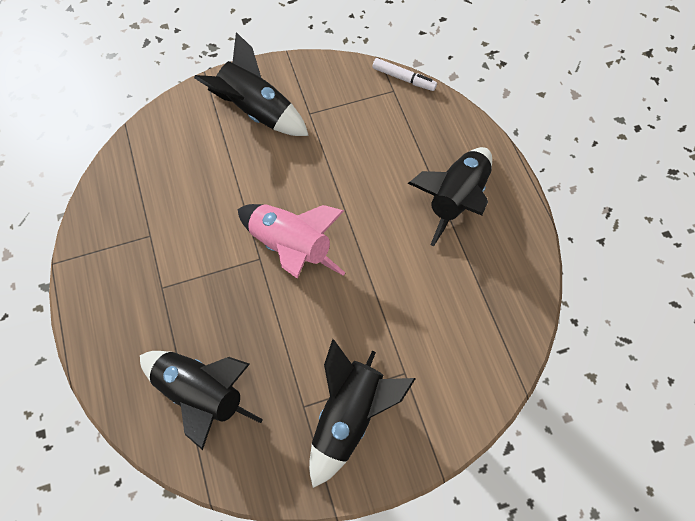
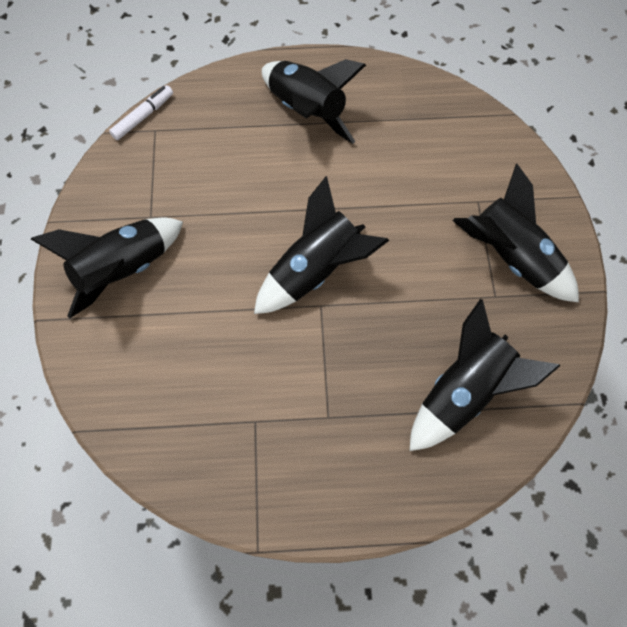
camera: 75 degrees left, 0 degrees up
(291, 247) = (316, 271): pink rocket -> black rocket

